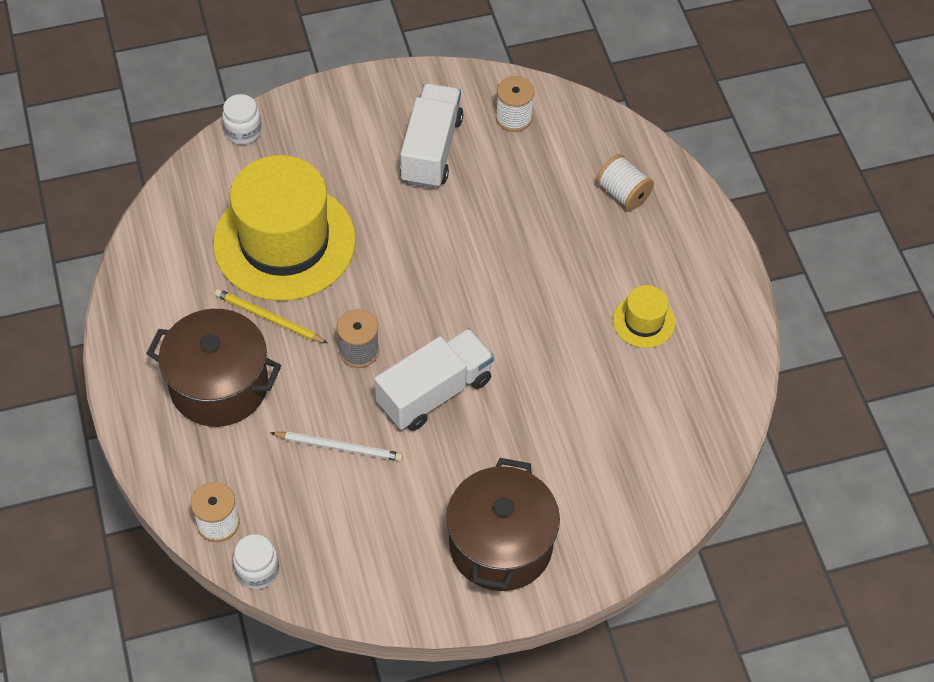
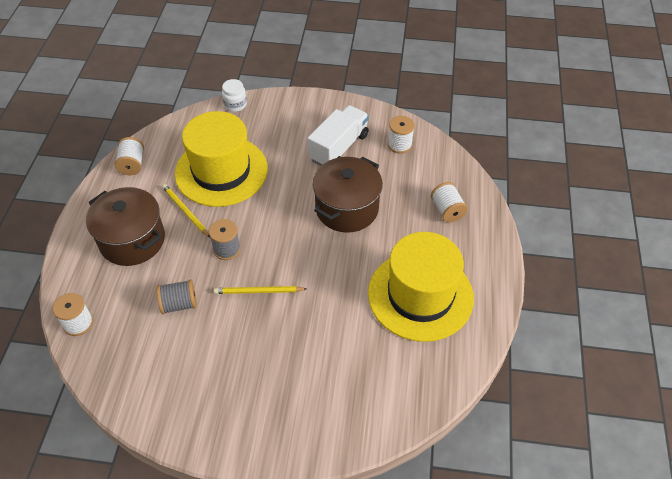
camera: 25 degrees right, 5 degrees down
(146, 276) = (132, 164): none -> white spool
(257, 570) = (82, 363): white jar -> none
(339, 447) = (179, 304): white pencil -> grey spool
(434, 392) = (258, 291): white truck -> yellow pencil
(500, 545) = (244, 409): brown pot -> brown pot (347, 208)
(644, 321) = (420, 295): yellow hat -> yellow hat, size x2.33

